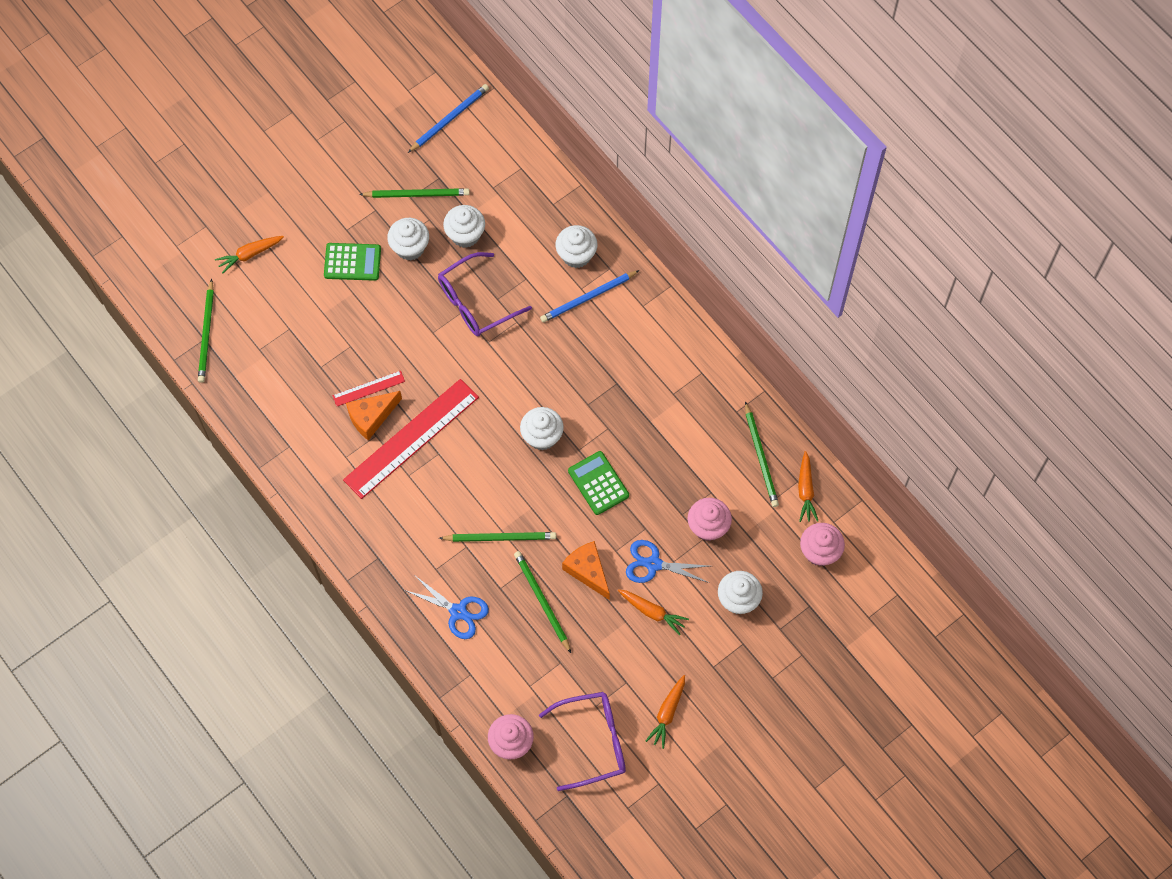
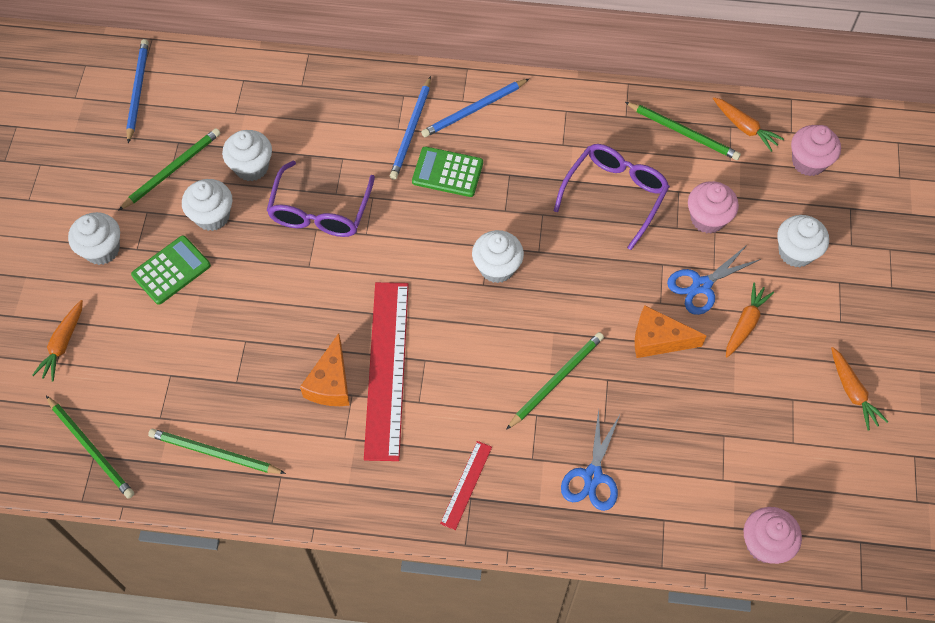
camera: 45 degrees left, 5 degrees down
(368, 388) = (301, 361): red ruler -> red ruler (466, 485)
(458, 612) = (592, 476): blue scissors -> blue scissors turned 120 degrees clockwise
(542, 601) = (650, 399): green pencil -> green pencil (214, 453)
(576, 255) = (365, 107): white cupcake -> white cupcake (102, 250)
(593, 741) = (826, 474): purple glasses -> purple glasses (615, 194)
(598, 483) = (585, 263): green calculator -> green calculator (447, 172)
(643, 319) = (474, 110): none -> blue pencil
(652, 612) = (745, 323): orange carrot -> orange carrot turned 45 degrees counterclockwise

